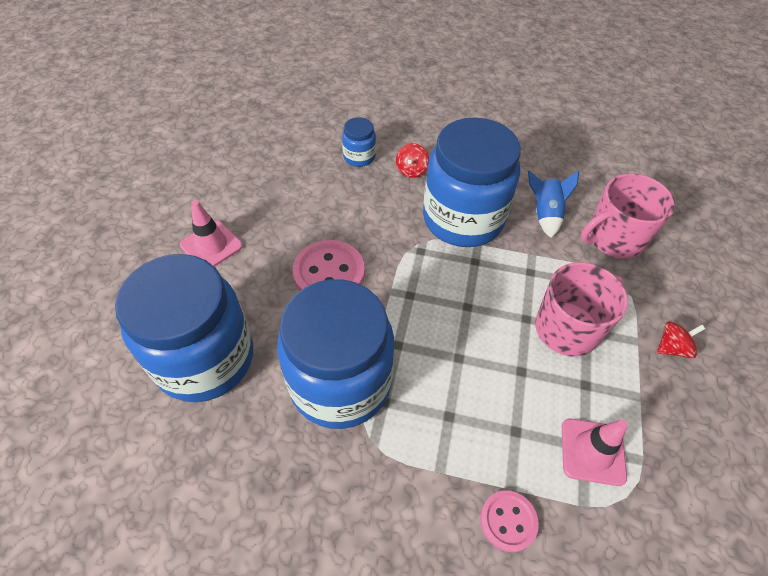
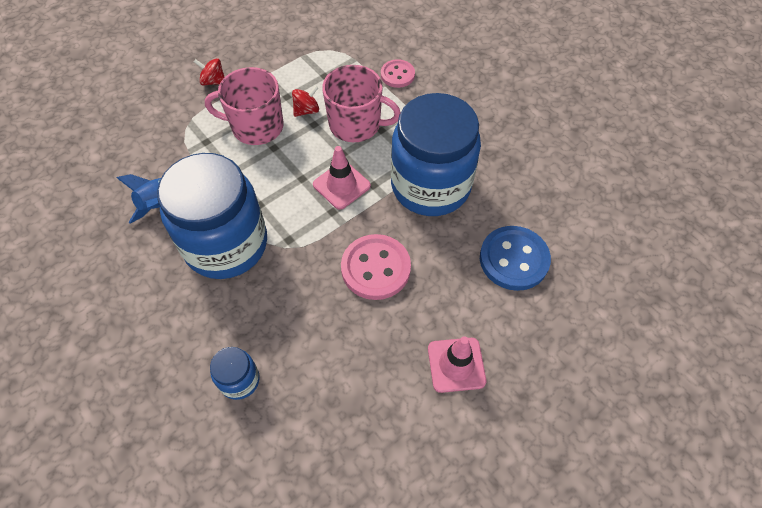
camera: 140 degrees left, 5 degrees up
(205, 359) = (514, 259): blue jar -> blue button
(411, 170) = (210, 325): red spinning top -> red spinning top (306, 110)
(592, 451) = (323, 72): pink traffic cone -> pink traffic cone (341, 185)
(614, 238) = (143, 155): pink mug -> pink mug (356, 124)

